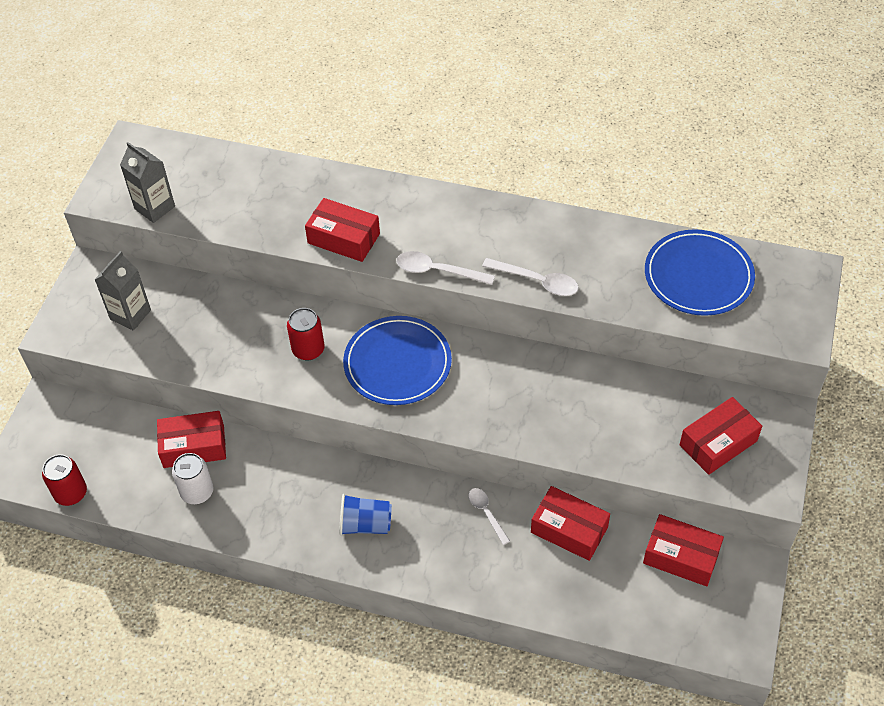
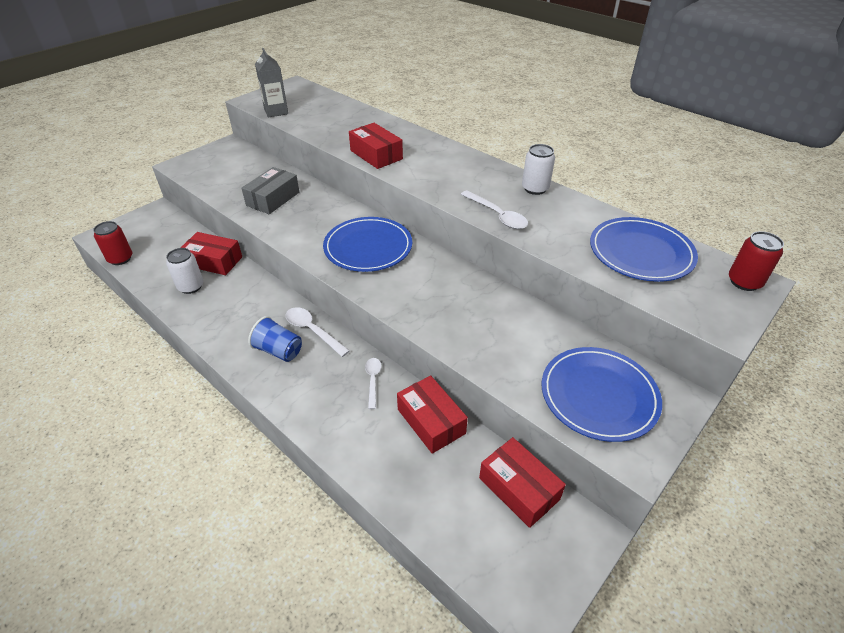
camera: 25 degrees right, 10 degrees down
(130, 314) = (227, 170): grey carton -> none
(230, 338) = (273, 199): none -> grey box
(308, 349) = (315, 220): red can -> red can (744, 282)
(438, 271) = (426, 188): white spoon -> white spoon (313, 331)
(553, 224) = (535, 188): none -> white can
(718, 443) = (599, 395): red box -> blue plate

